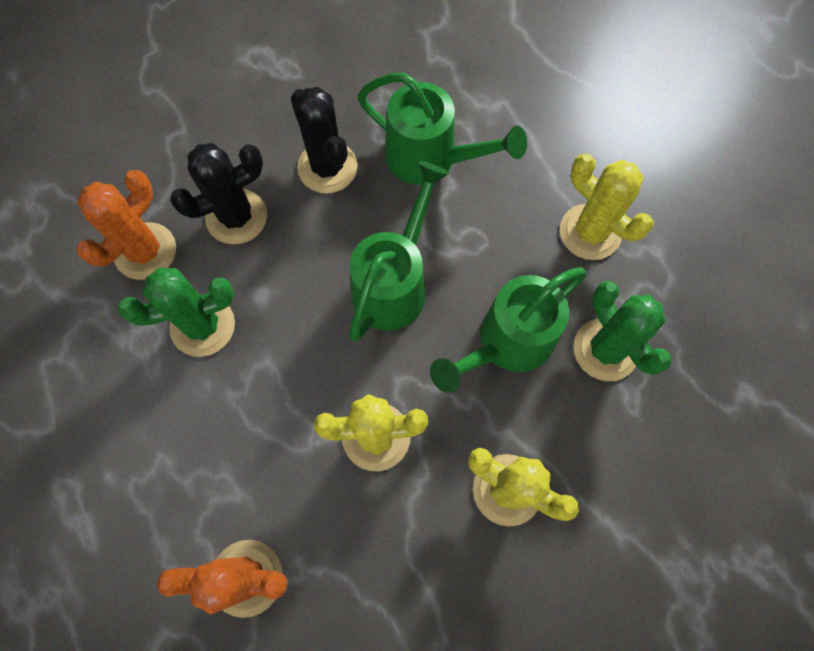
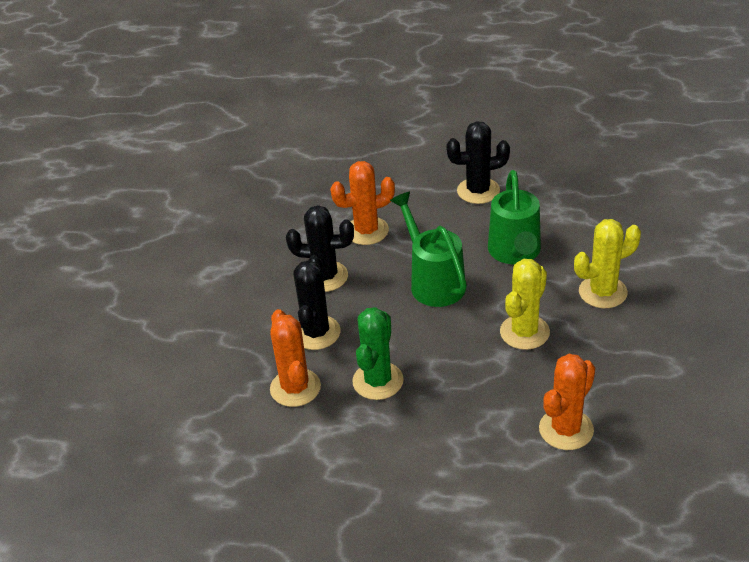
camera: 50 degrees left, 30 degrees down
(430, 159) = (366, 231): green watering can -> orange cactus
(590, 232) = (478, 191): yellow cactus -> black cactus
(605, 349) = (553, 217): green cactus -> none

